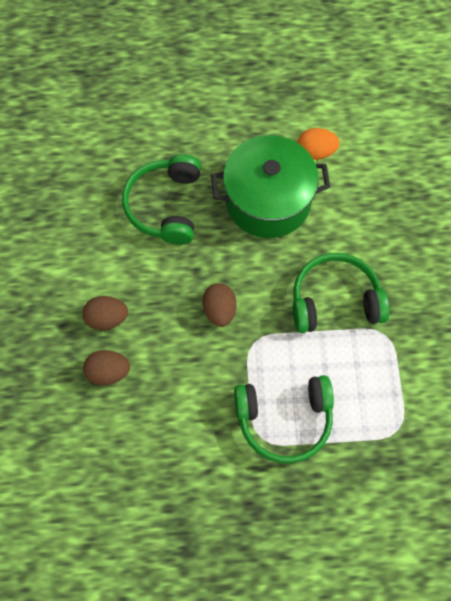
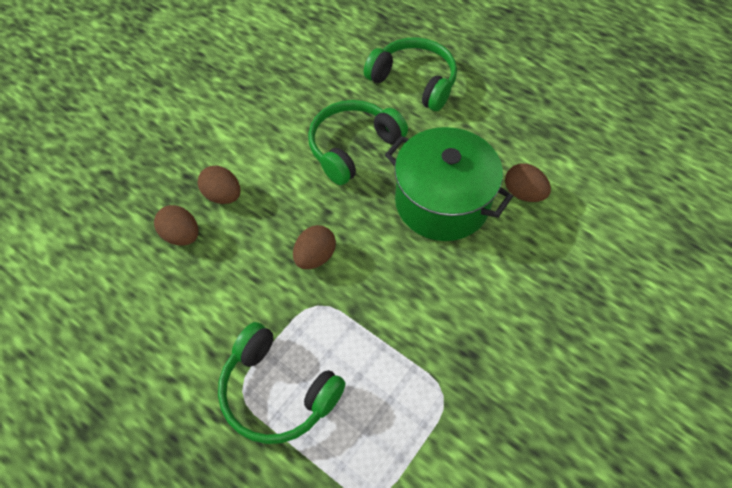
camera: 40 degrees right, 10 degrees down
(316, 152) = (523, 193): orange egg -> brown egg
(335, 300) = (423, 327): green headphones -> green headphones (414, 81)

